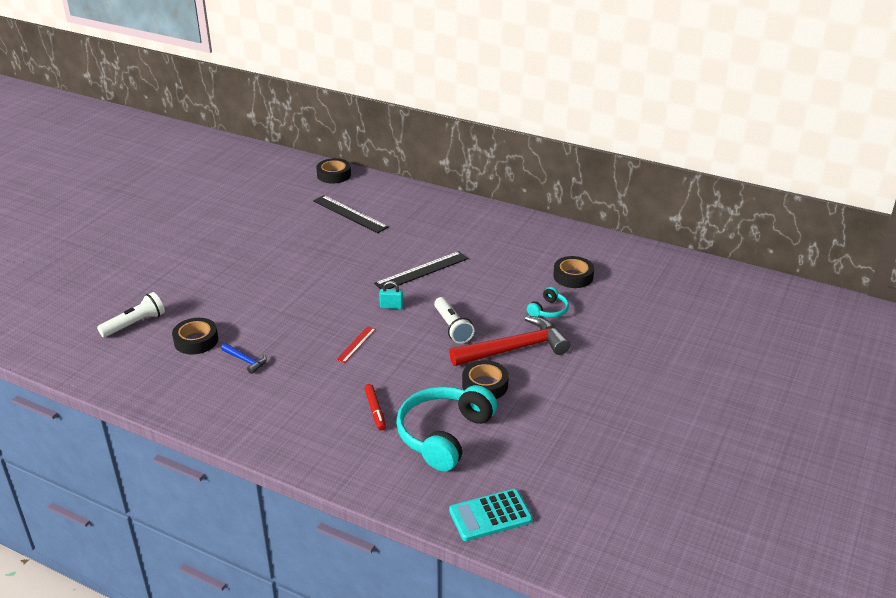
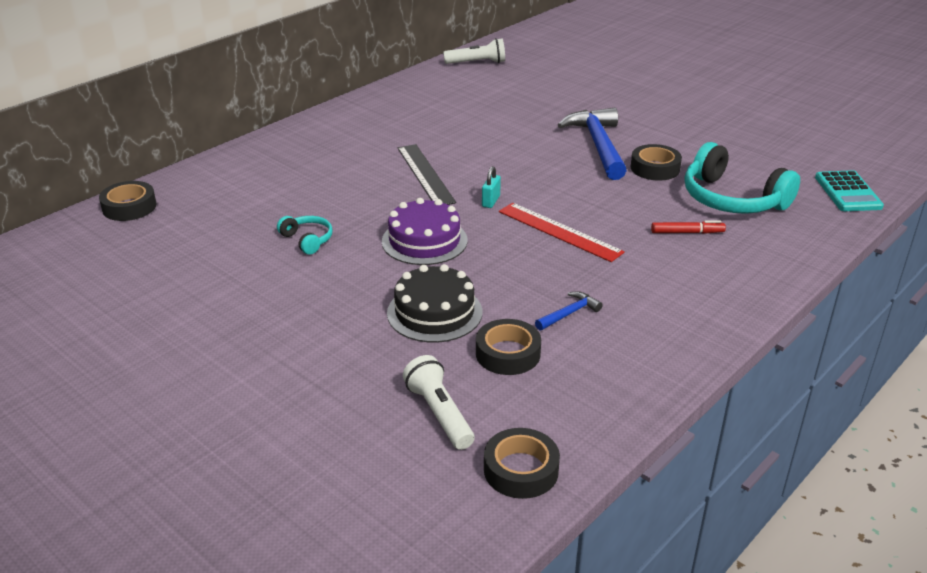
camera: 75 degrees left, 0 degrees up
(238, 305) = (434, 312): none -> black cake
(325, 287) = (424, 241): none -> purple cake
(350, 214) = (252, 206): black ruler -> none
(356, 344) = (559, 231): red ruler -> red ruler, size x1.84
(452, 327) = (548, 171): white flashlight -> white flashlight (477, 63)
(515, 349) = (598, 145): red hammer -> blue hammer
(548, 310) = (538, 119): turquoise headphones -> turquoise headphones (307, 240)
(573, 276) = (483, 99): black tape -> black tape (521, 470)

